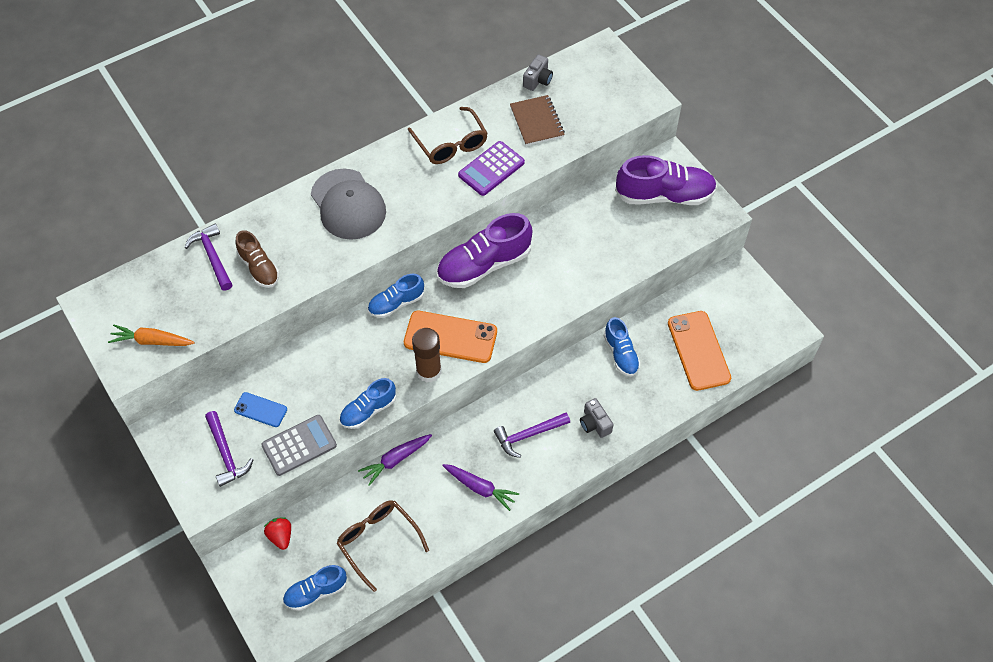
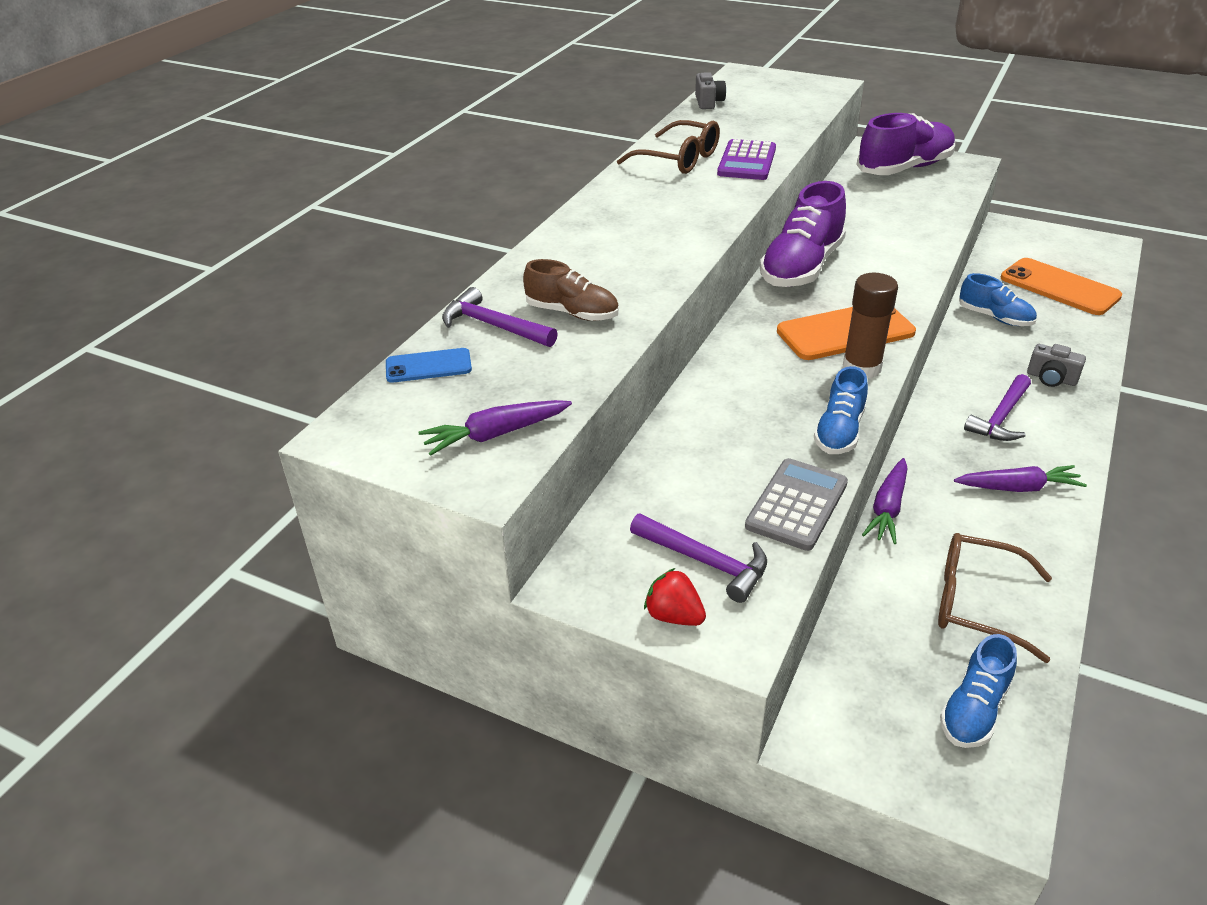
camera: 30 degrees left, 20 degrees down
(152, 341) = (495, 434): orange carrot -> purple carrot
(260, 410) = (697, 492): blue phone -> blue phone (428, 366)
(280, 536) = (844, 667): red strawberry -> red strawberry (674, 616)
(348, 204) = (620, 230): grey cap -> none
(396, 303) = (745, 329): blue shoe -> none
(536, 122) = (746, 123): brown notebook -> none

